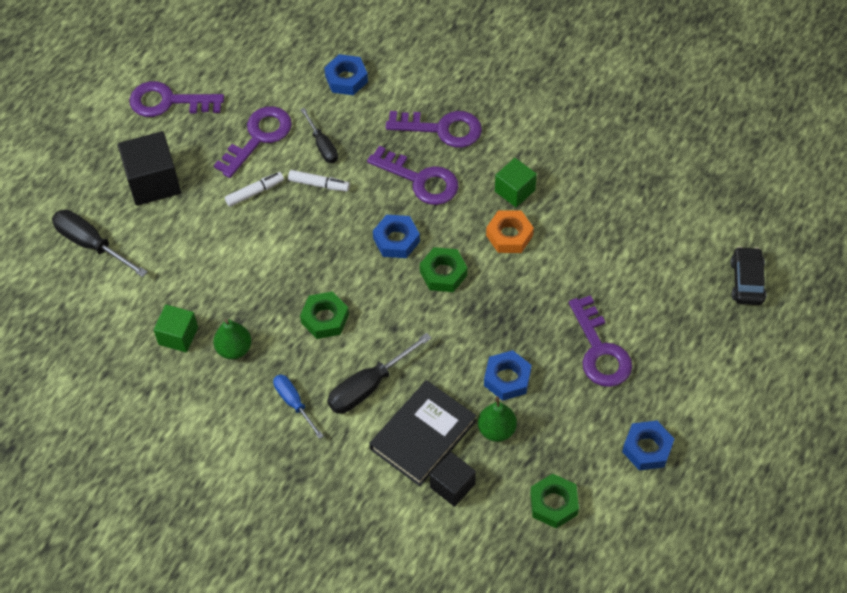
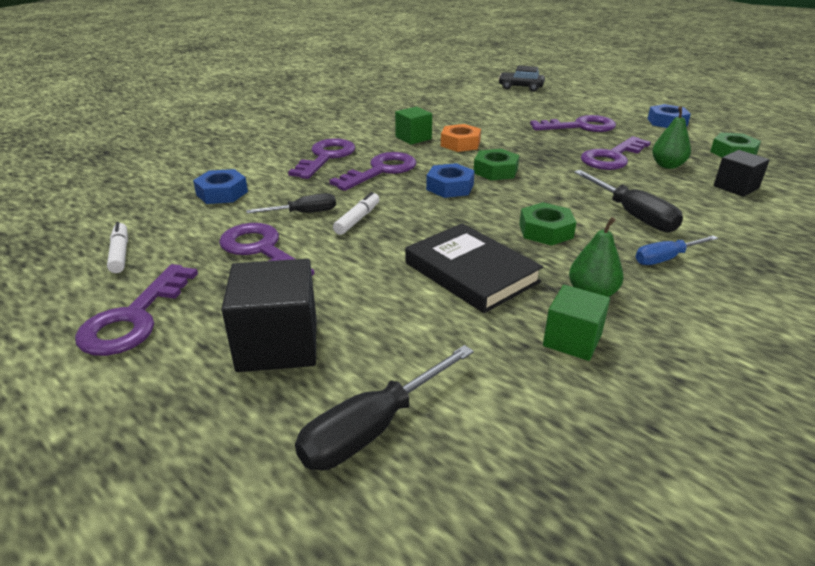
camera: 80 degrees left, 25 degrees down
(255, 192) = (346, 260): white marker -> white marker (120, 253)
(423, 435) = (684, 195): black book -> black book (471, 272)
(507, 379) = (612, 157): blue nut -> purple key

